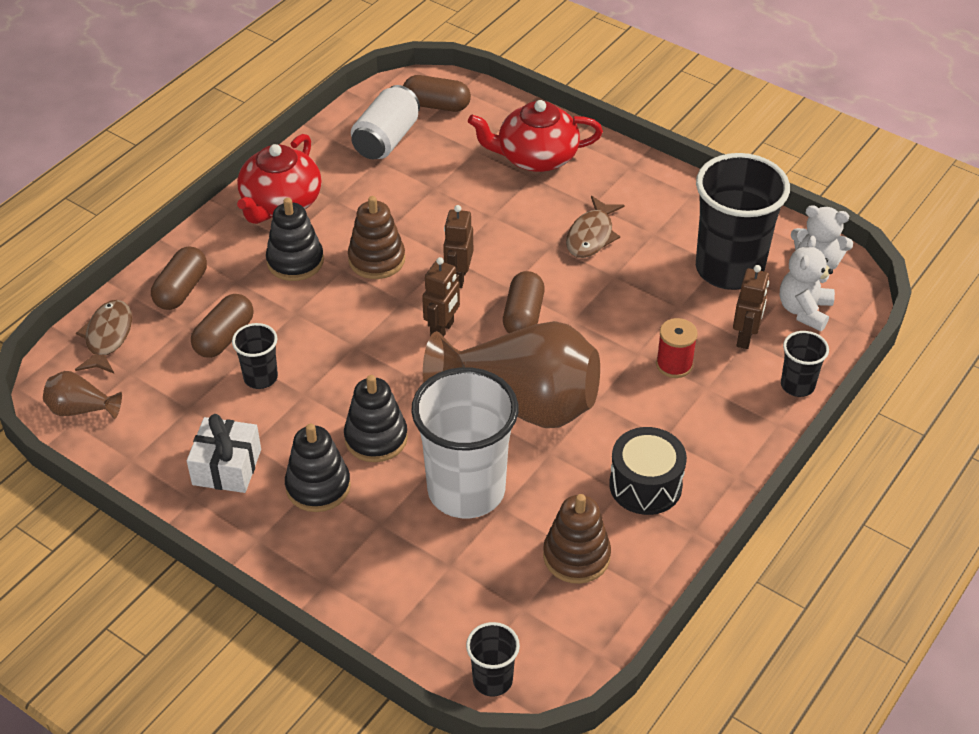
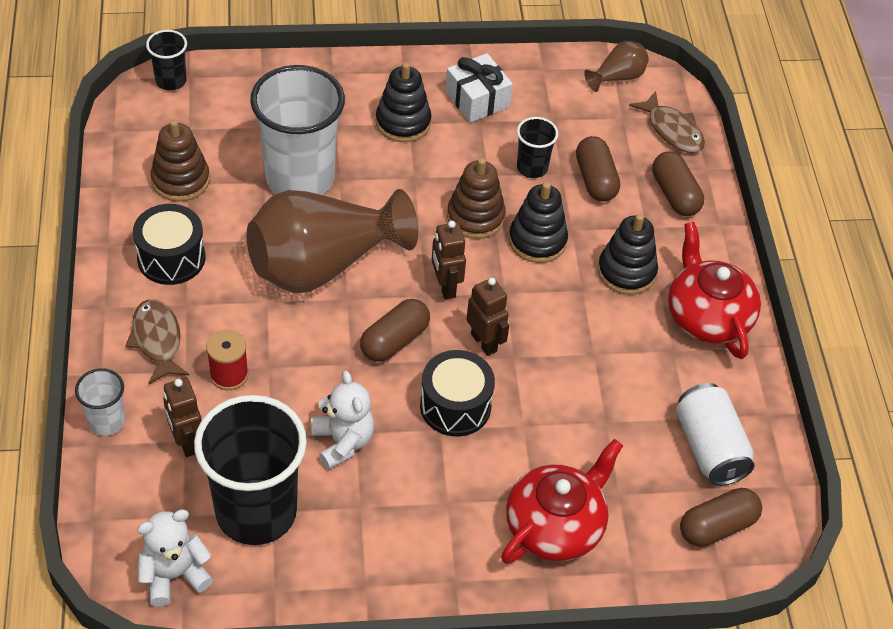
camera: 135 degrees right, 5 degrees up
(376, 259) = (567, 315): brown stacking toy -> brown stacking toy (475, 217)
(376, 438) = (401, 175): black stacking toy -> black stacking toy (537, 240)
(523, 316) = (394, 340): brown capsule -> brown capsule turned 75 degrees clockwise
(525, 252) = (455, 406): none -> black drum
(591, 235) = (415, 464): brown fish -> brown fish (157, 340)
(797, 385) = (106, 421): black cup -> white cup
(804, 310) = (151, 509): white teddy bear -> white teddy bear (342, 442)

